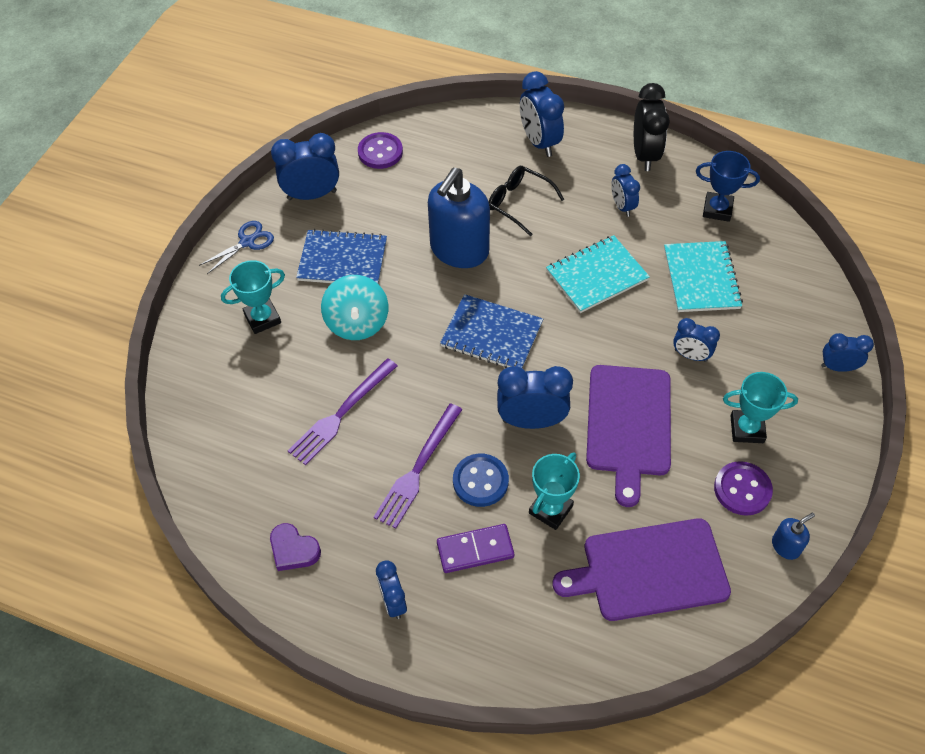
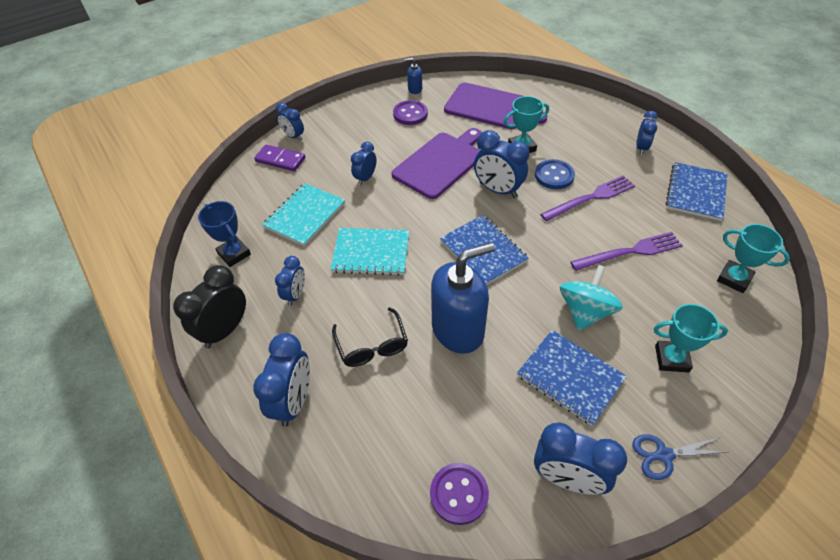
camera: 145 degrees left, 5 degrees down
(293, 550) = (696, 192): purple heart -> blue notebook
(475, 550) = (579, 149): purple domino -> purple domino (280, 160)
(690, 355) = (365, 178): blue clock -> blue clock turned 120 degrees counterclockwise
(747, 429) = (377, 134): turquoise trophy -> turquoise trophy (734, 279)

